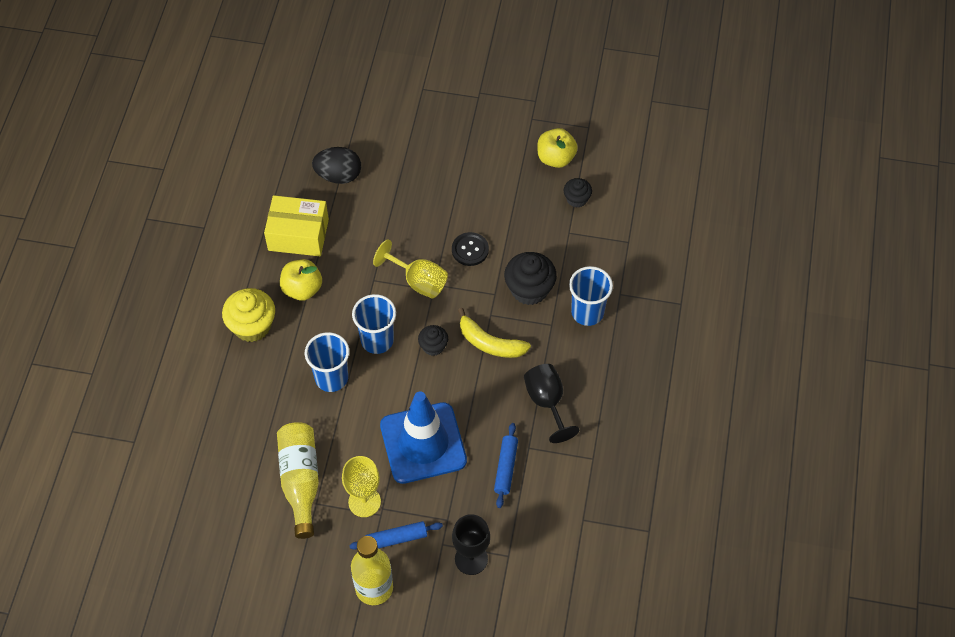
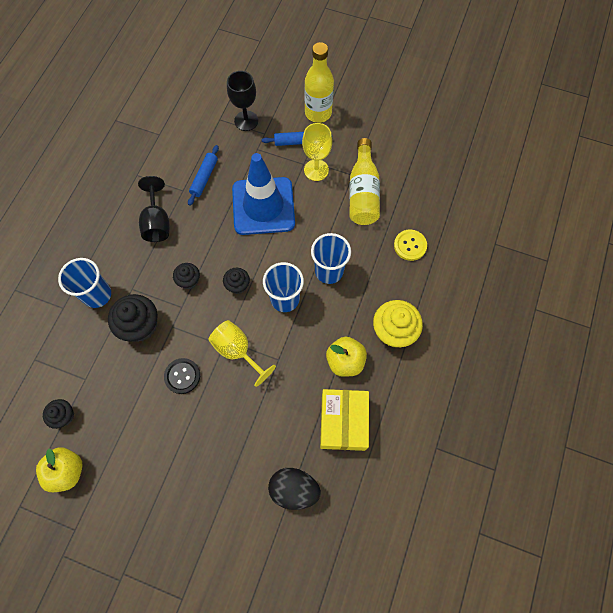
camera: 170 degrees left, 10 degrees up
(237, 423) = (410, 245): none -> yellow button
(298, 235) = (343, 422): yellow box -> yellow box turned 75 degrees clockwise
(490, 343) = (189, 280): yellow banana -> black cupcake

